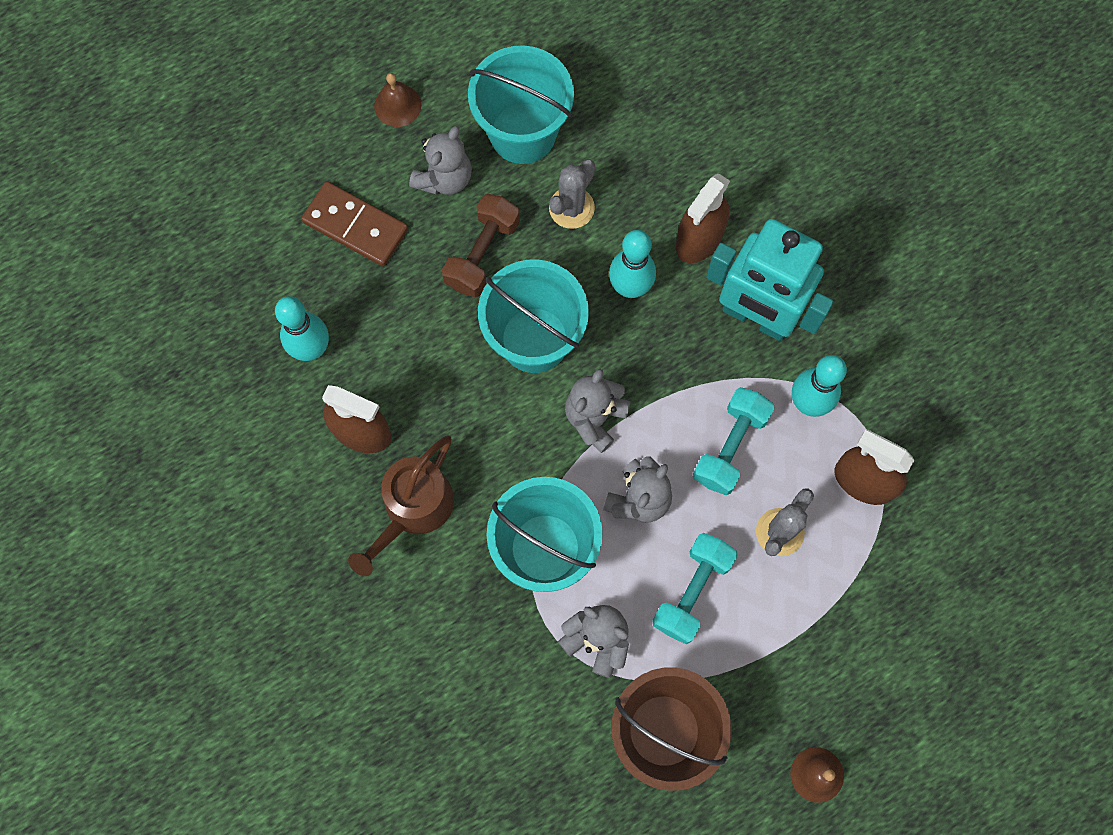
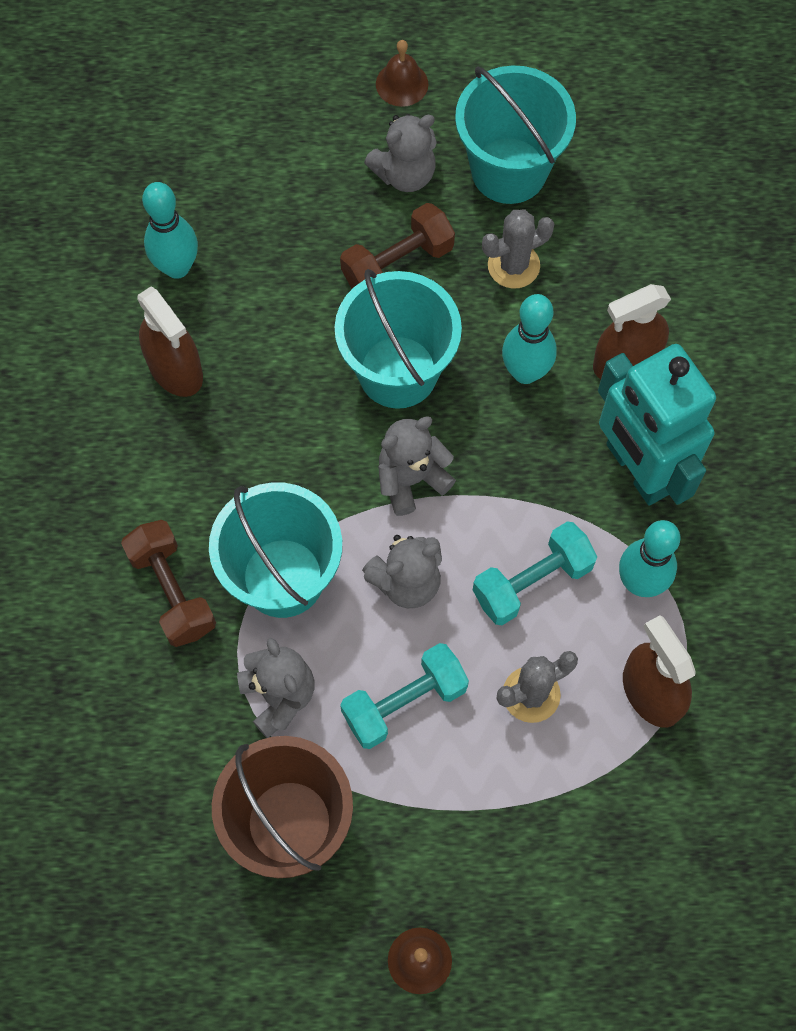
camera: 30 degrees right, 5 degrees down
(355, 226) = (291, 175): brown domino -> none
(413, 509) = (178, 469): brown watering can -> none
(468, 607) = (172, 591): none -> brown dumbbell

